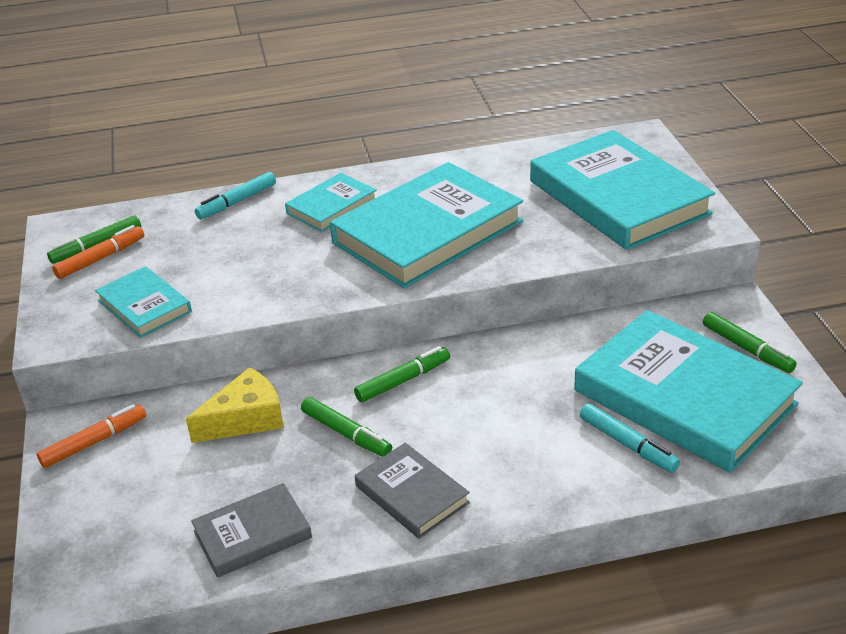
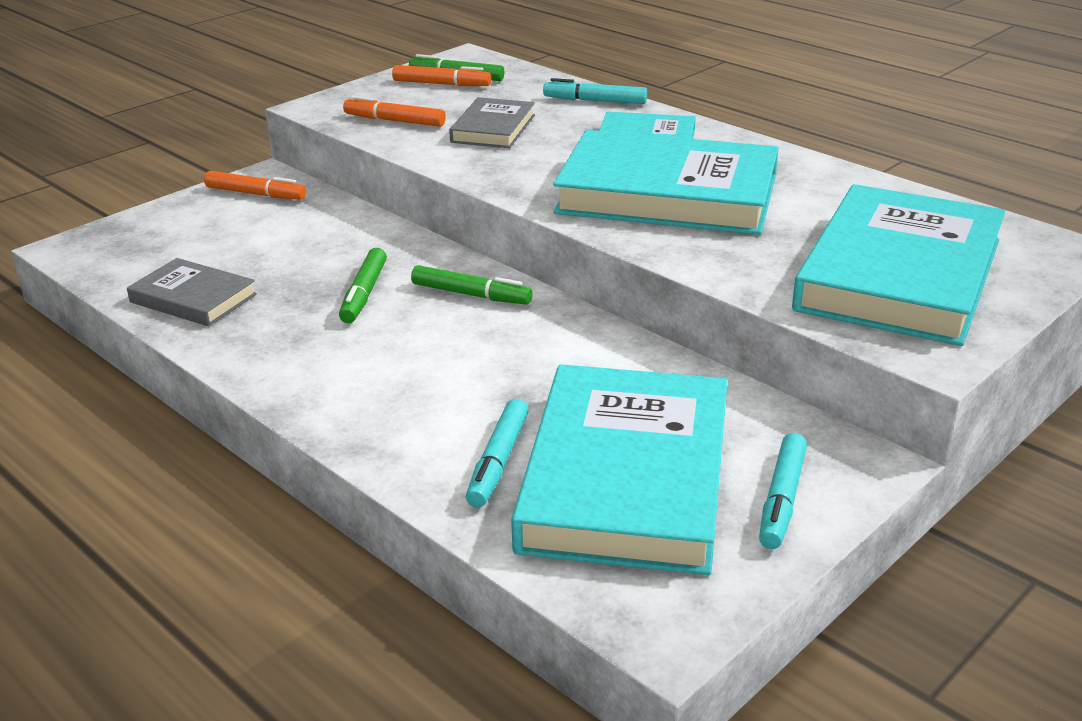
camera: 55 degrees right, 5 degrees down
(144, 306) = (394, 121): turquoise book -> orange marker
(245, 419) = (341, 241): yellow cheese -> none
(412, 494) = (305, 356): grey book -> grey book (493, 128)
(747, 349) = (782, 499): green marker -> turquoise marker

